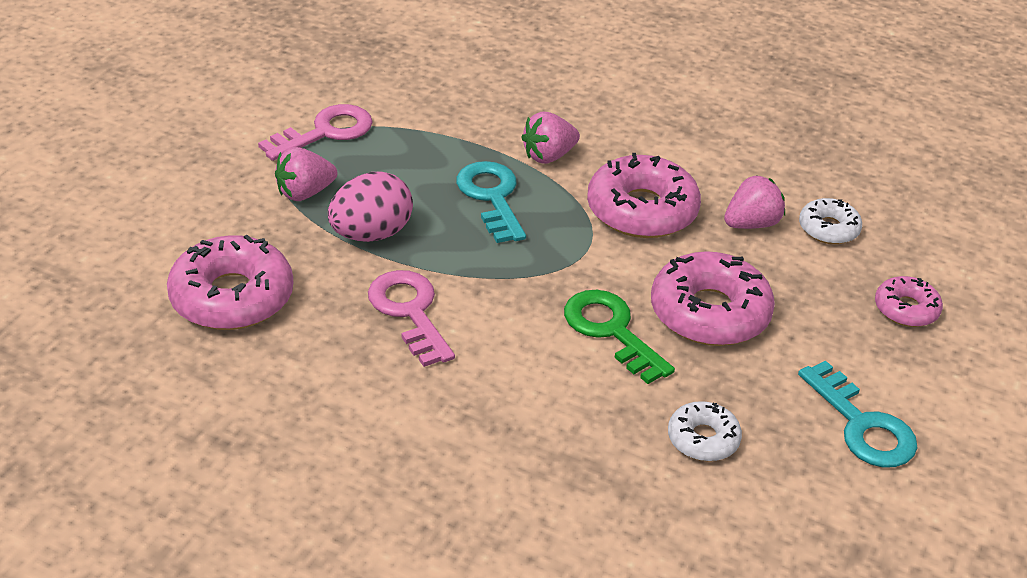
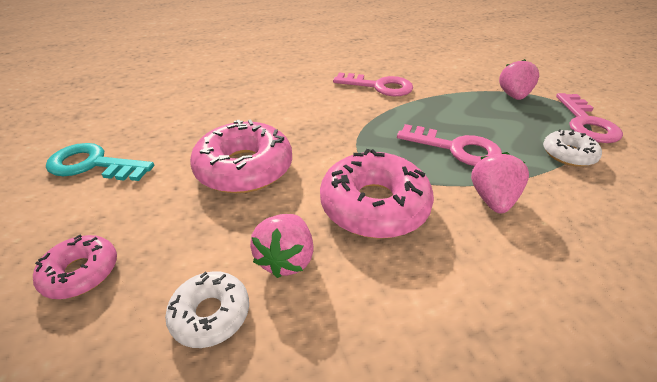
camera: 135 degrees right, 0 degrees up
(232, 297) = (438, 59): pink donut -> none
(371, 234) = (454, 99): pink egg -> none
(492, 197) = (455, 148): turquoise key -> pink key
(611, 331) = (286, 128): green key -> none
(703, 439) = (188, 114): white donut -> white donut (568, 154)

